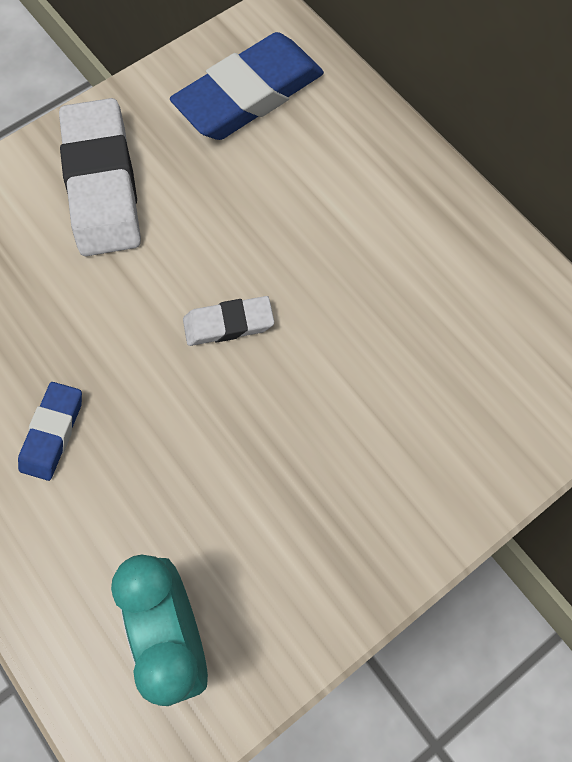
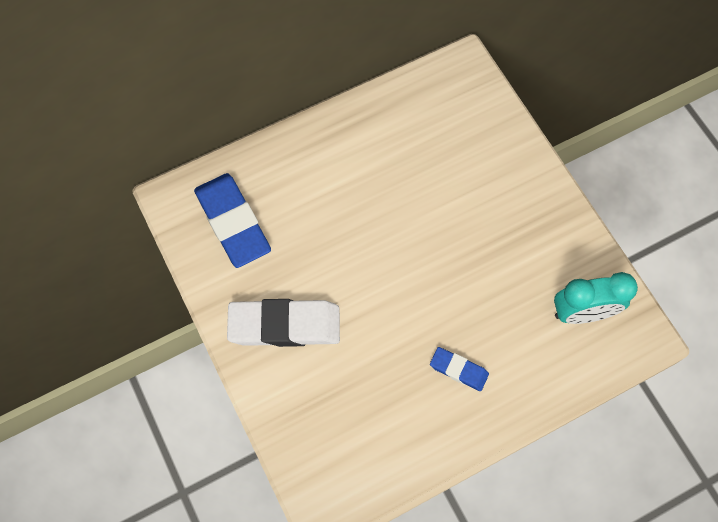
camera: 80 degrees left, 0 degrees up
(228, 324) = (403, 260): white eraser -> none

